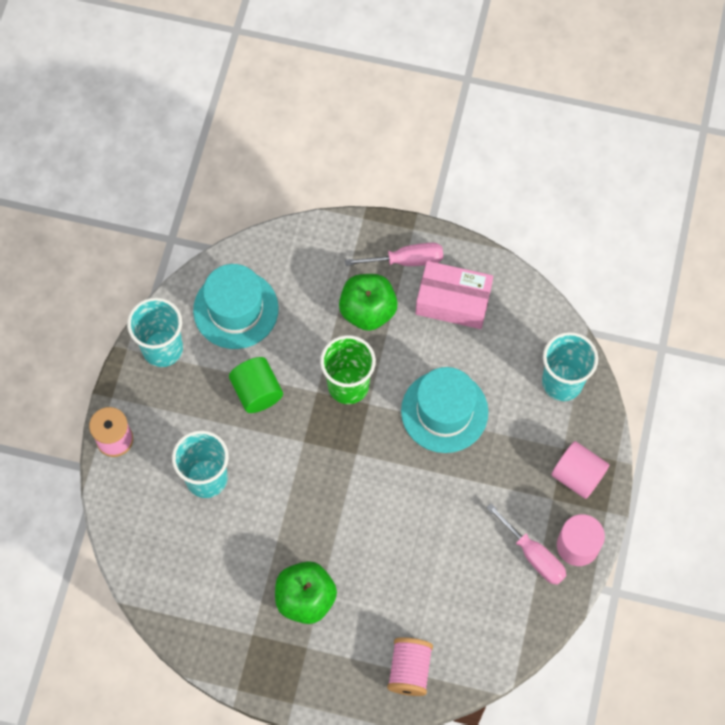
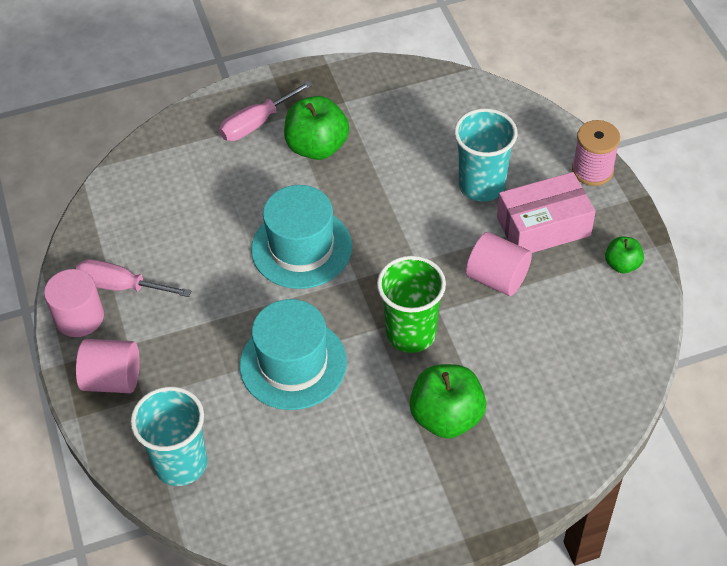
camera: 150 degrees right, 15 degrees down
(162, 348) = (622, 264): turquoise cup -> green apple
(236, 309) = (585, 339): turquoise hat -> turquoise hat (301, 248)
(257, 392) = (497, 278): green cylinder -> pink cylinder
(406, 260) = (444, 496): pink screwdriver -> pink screwdriver (256, 123)
(409, 670) = (186, 145): pink spool -> none
(453, 301) = (359, 481): pink box -> pink box (543, 226)

